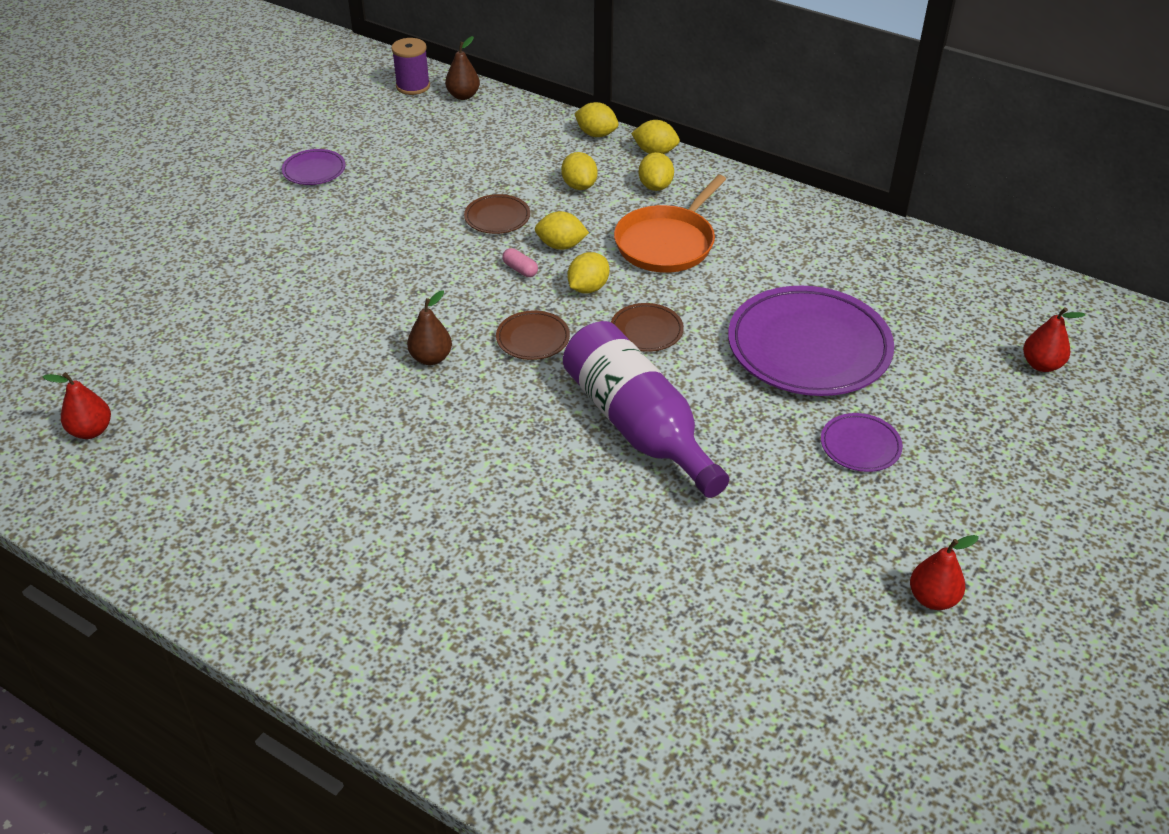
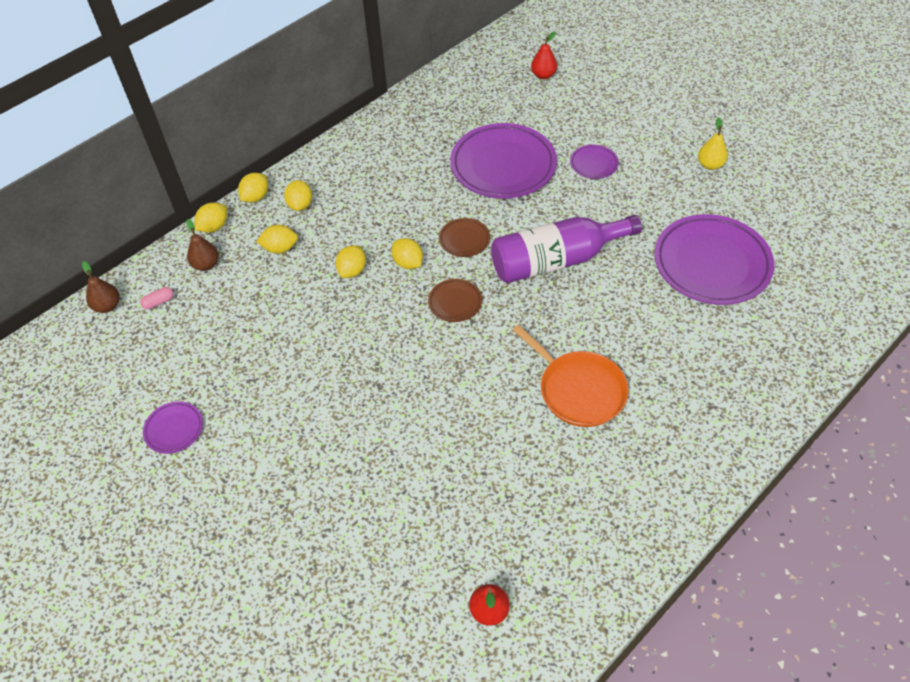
camera: 75 degrees left, 10 degrees up
(413, 86) = (70, 341): purple spool -> none
(431, 358) = (460, 365): brown pear -> brown pear (206, 264)
(497, 217) = (301, 304): brown plate -> none
(520, 269) = (373, 299): pink capsule -> pink capsule (159, 302)
(655, 186) = (300, 205): yellow lemon -> yellow lemon turned 75 degrees clockwise
(667, 243) = (371, 211): orange pan -> orange pan (578, 390)
(692, 612) = (711, 263): none -> purple plate
(932, 598) = (710, 165): red pear -> yellow pear

